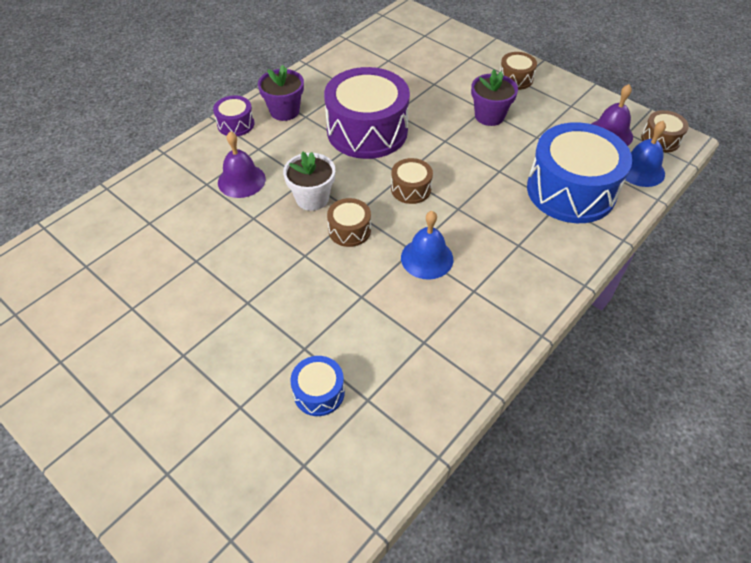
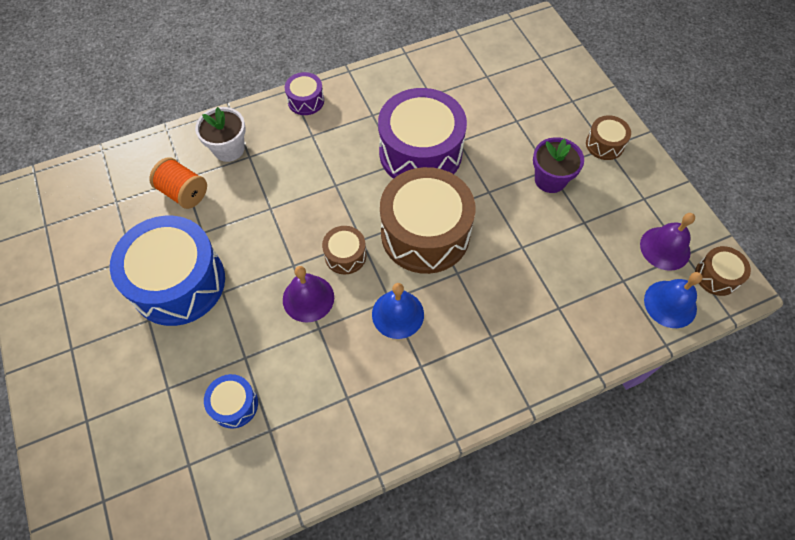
camera: 25 degrees right, 10 degrees up
(156, 234) = (184, 193): none -> orange spool
(241, 180) = (280, 164): purple bell -> purple bell (308, 298)
(284, 111) = (356, 102): purple flower pot -> none
(312, 198) = (331, 208): white flower pot -> white flower pot (229, 149)
(411, 189) = (425, 233): brown drum -> brown drum, size x2.17
(571, 190) = (581, 298): blue drum -> blue drum (178, 282)

